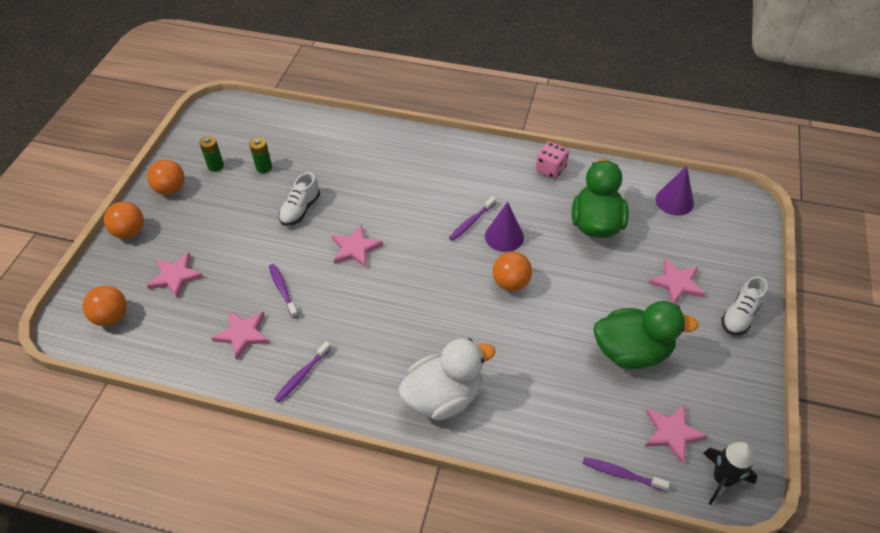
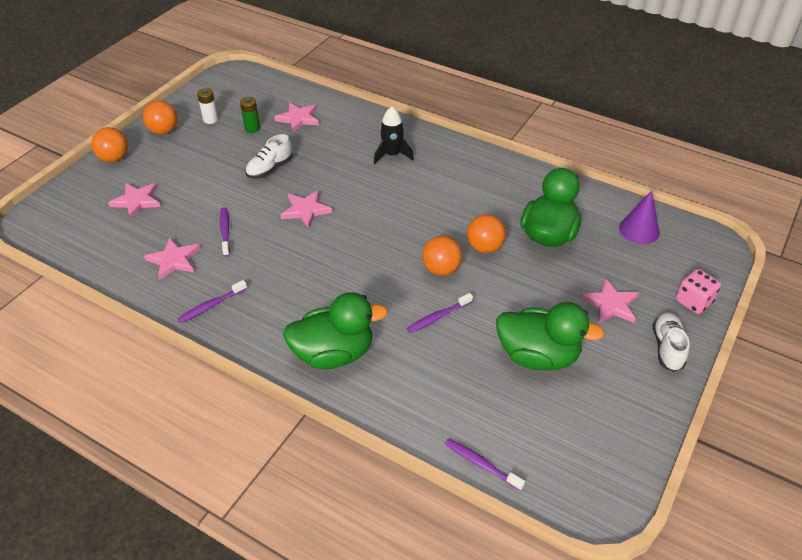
camera: 15 degrees right, 5 degrees down
(112, 317) = (69, 222): orange ball -> orange ball (484, 247)
(216, 166) = (210, 119): green battery -> white battery
(443, 397) = (333, 353): white duck -> green duck
(471, 222) = (425, 209): purple toothbrush -> purple toothbrush (438, 317)
(504, 236) = (451, 228): purple cone -> none
(550, 169) = (522, 178): pink dice -> pink dice (693, 301)
(672, 433) = (549, 439): pink star -> pink star (298, 118)
(722, 479) = (585, 495): black rocket -> black rocket (392, 155)
(740, 315) = (667, 348): white shoe -> white shoe turned 135 degrees clockwise

